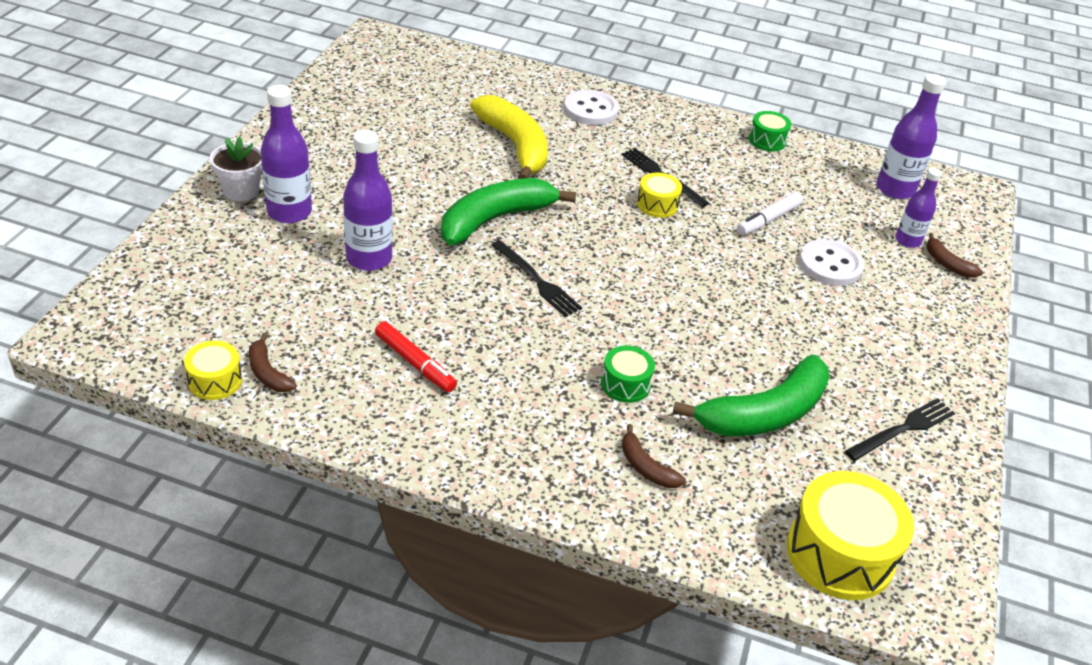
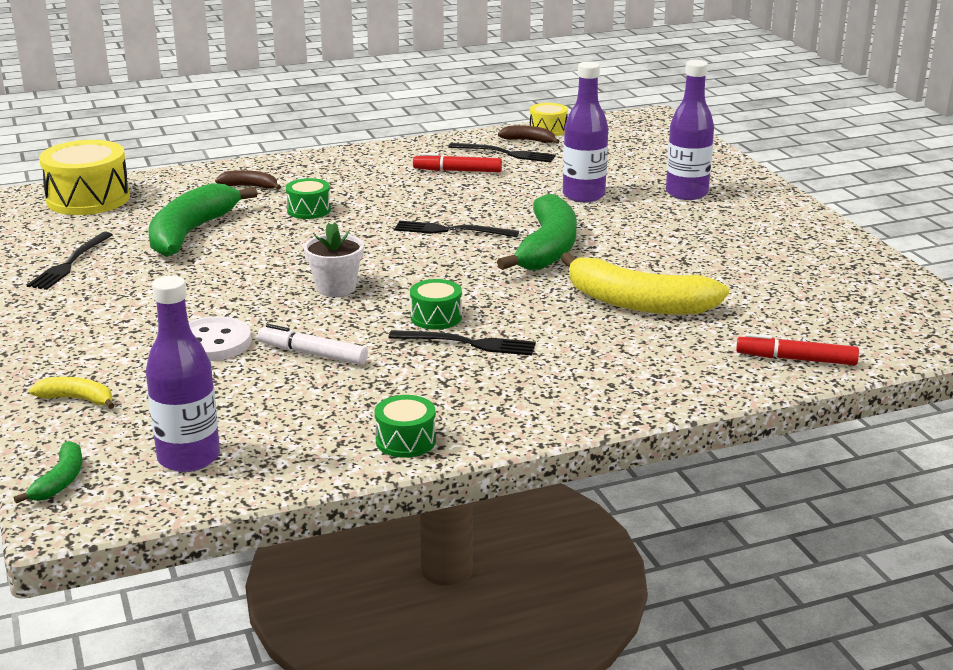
camera: 145 degrees right, 15 degrees down
(241, 191) = (742, 189): white flower pot -> white flower pot (336, 288)
(327, 364) = (505, 153): none -> black fork
(496, 74) = (796, 359): none -> red marker
(590, 110) = (639, 372): white button -> none
(657, 205) = (436, 317): yellow drum -> green drum
(768, 219) = (313, 354): white marker -> white marker turned 75 degrees counterclockwise
(907, 241) = (138, 403): purple bottle -> none
(947, 263) = (78, 399): brown banana -> yellow banana
(975, 211) = (60, 481): none -> green banana

